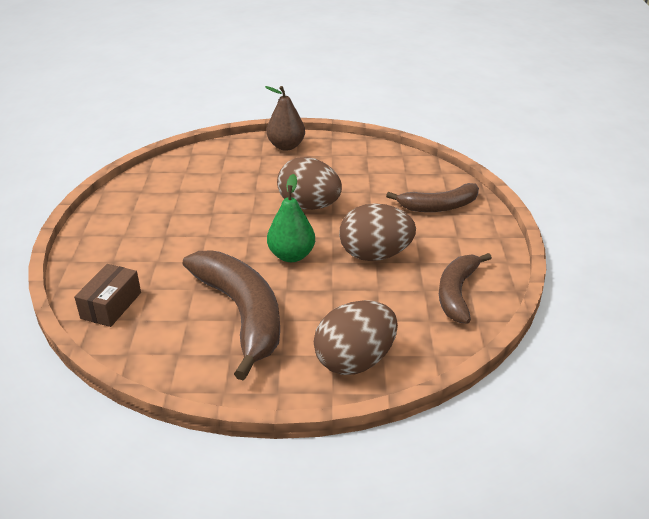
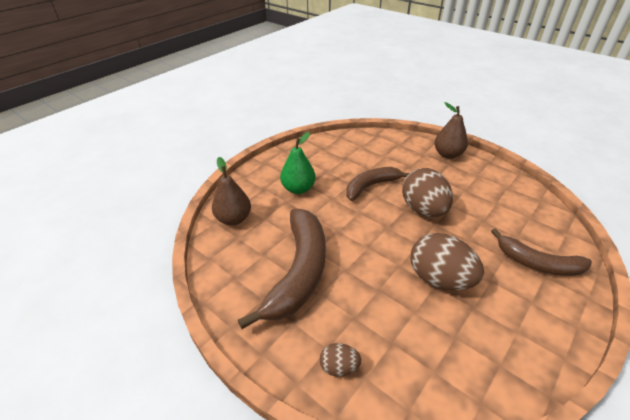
camera: 40 degrees right, 5 degrees up
(111, 305) = (234, 219): brown box -> brown pear
(291, 255) = (374, 244): green pear -> green pear (298, 189)
(355, 361) = (339, 367): brown egg -> brown egg, size x0.49
(457, 293) = (484, 360): brown banana -> brown banana (371, 186)

